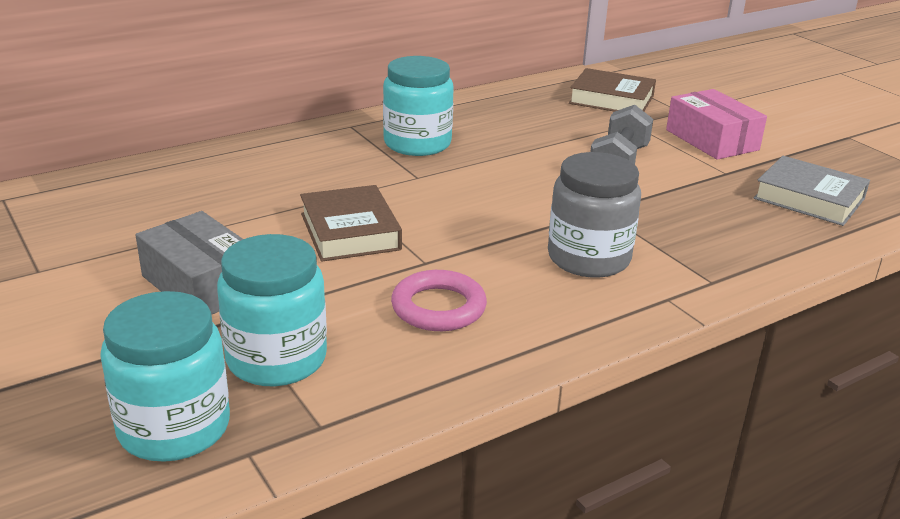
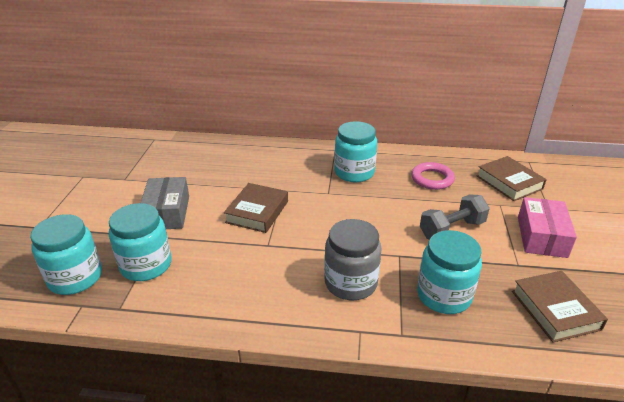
camera: 40 degrees right, 5 degrees up
(438, 307) = (240, 274): pink ring -> pink ring (432, 179)
(699, 228) = (444, 295): none -> turquoise jar
(809, 198) = (555, 310): grey book -> brown book

